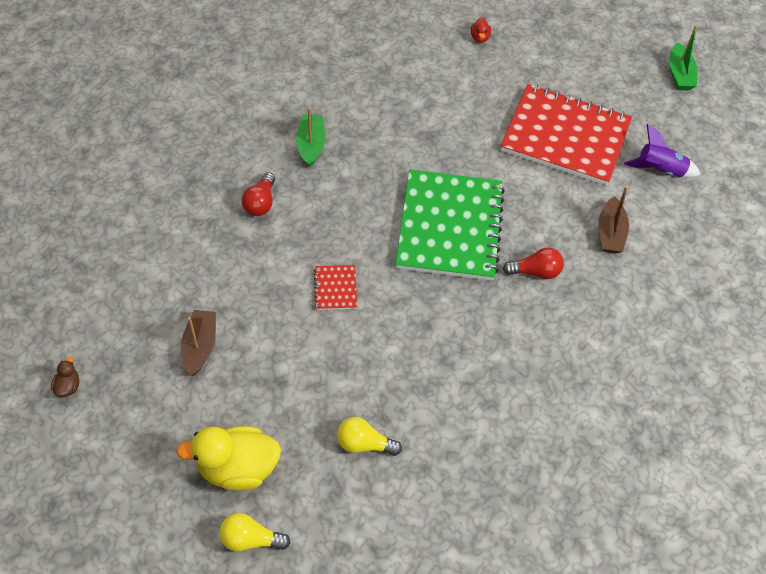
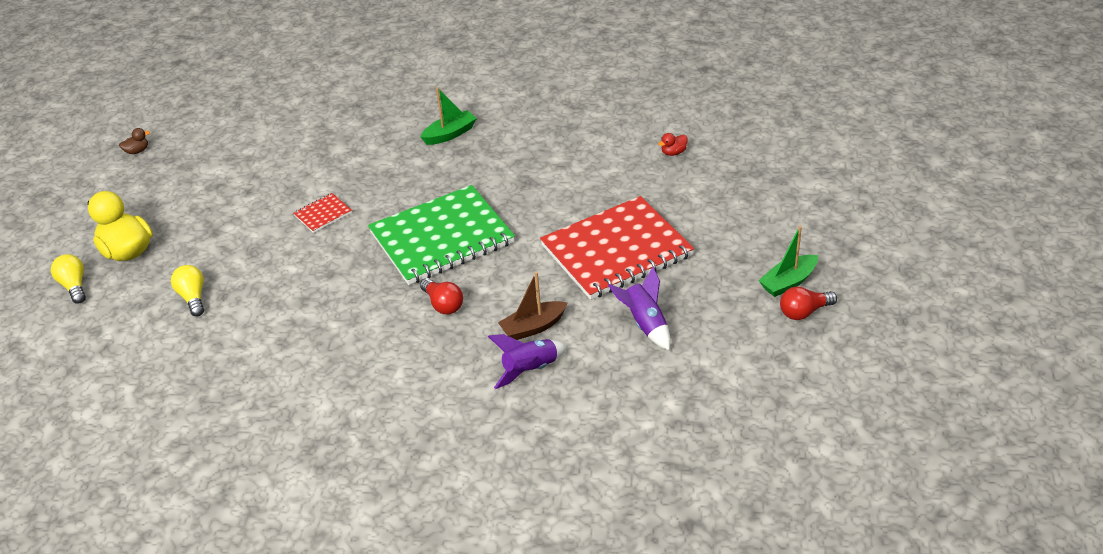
camera: 60 degrees right, 15 degrees down
(200, 346) = (215, 183): brown boat -> none
(260, 203) = (368, 142): red light bulb -> red light bulb (804, 312)
(565, 137) = (616, 251): red notebook -> red notebook turned 75 degrees clockwise
(656, 262) = (530, 370): none -> purple rocket

